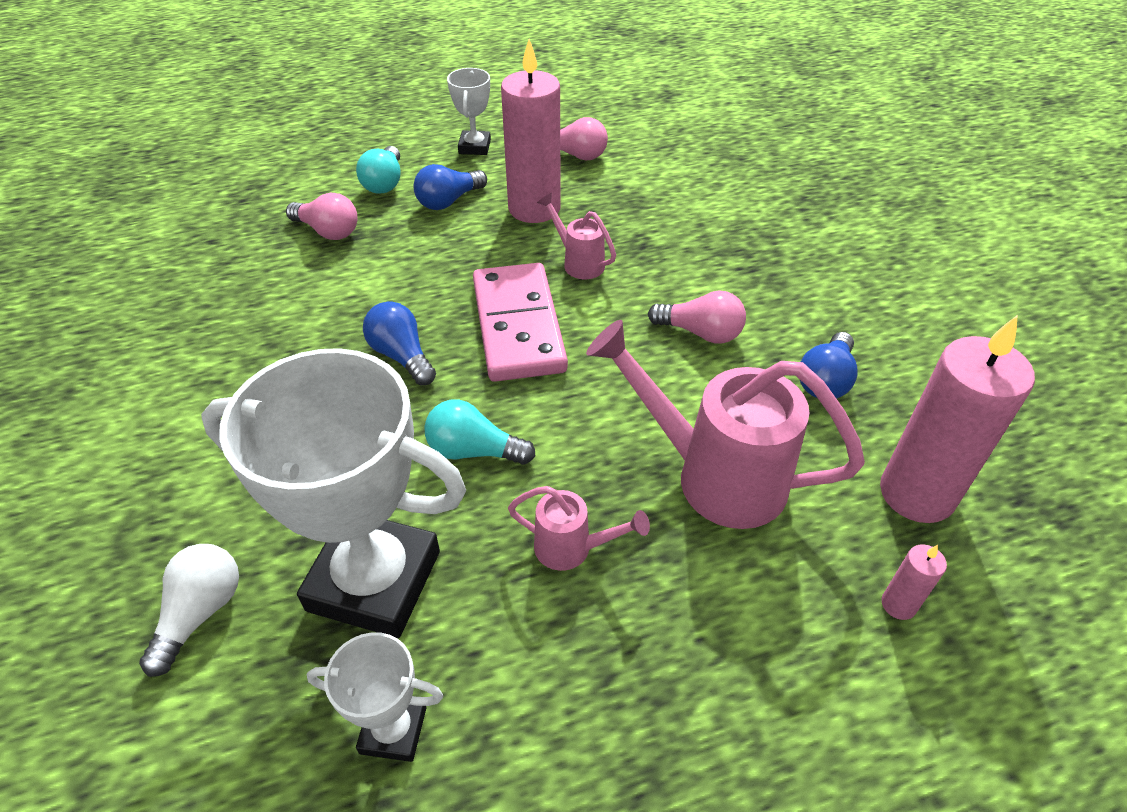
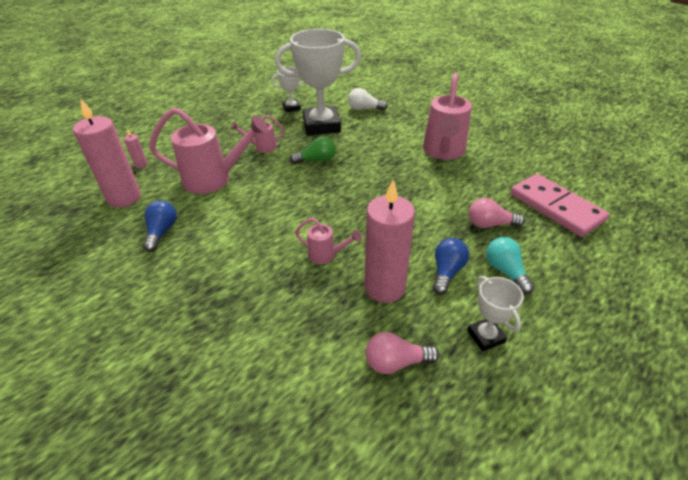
camera: 155 degrees right, 5 degrees down
(201, 612) = (364, 109): white light bulb -> white light bulb turned 105 degrees clockwise
(218, 374) = (443, 152): none -> pink watering can
(401, 356) = (377, 180): blue light bulb -> none
(473, 451) = (316, 160): turquoise light bulb -> green light bulb
(518, 326) = (335, 209): pink domino -> pink domino (556, 207)
(700, 333) = (235, 236): pink light bulb -> none

